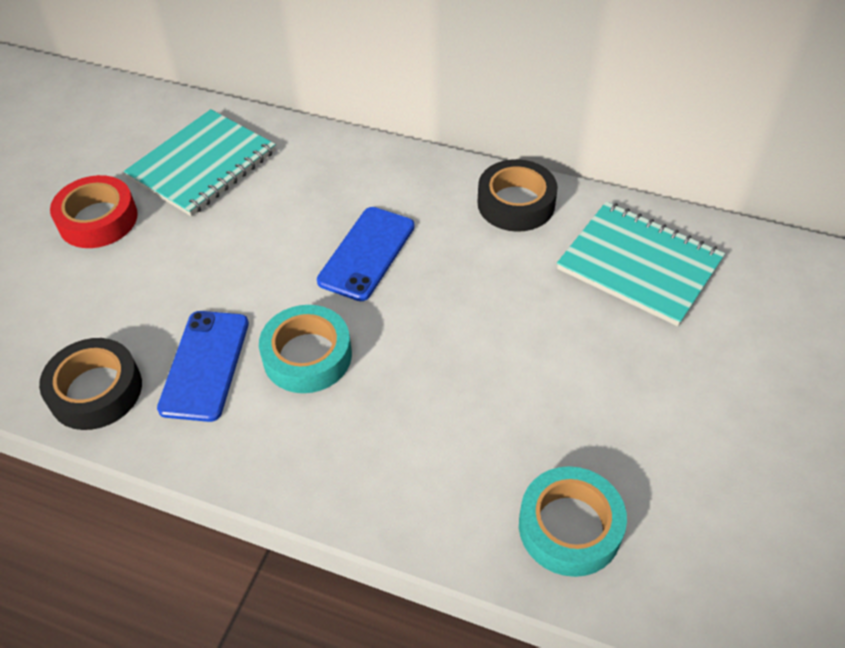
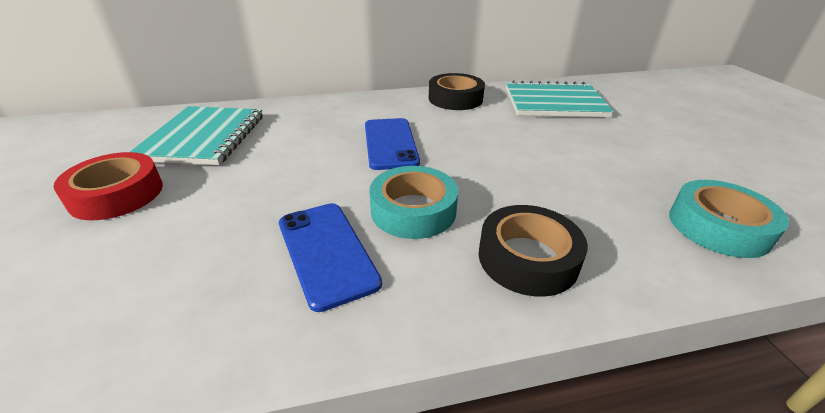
camera: 35 degrees left, 15 degrees down
(96, 390) = (216, 325): black tape -> black tape (527, 258)

